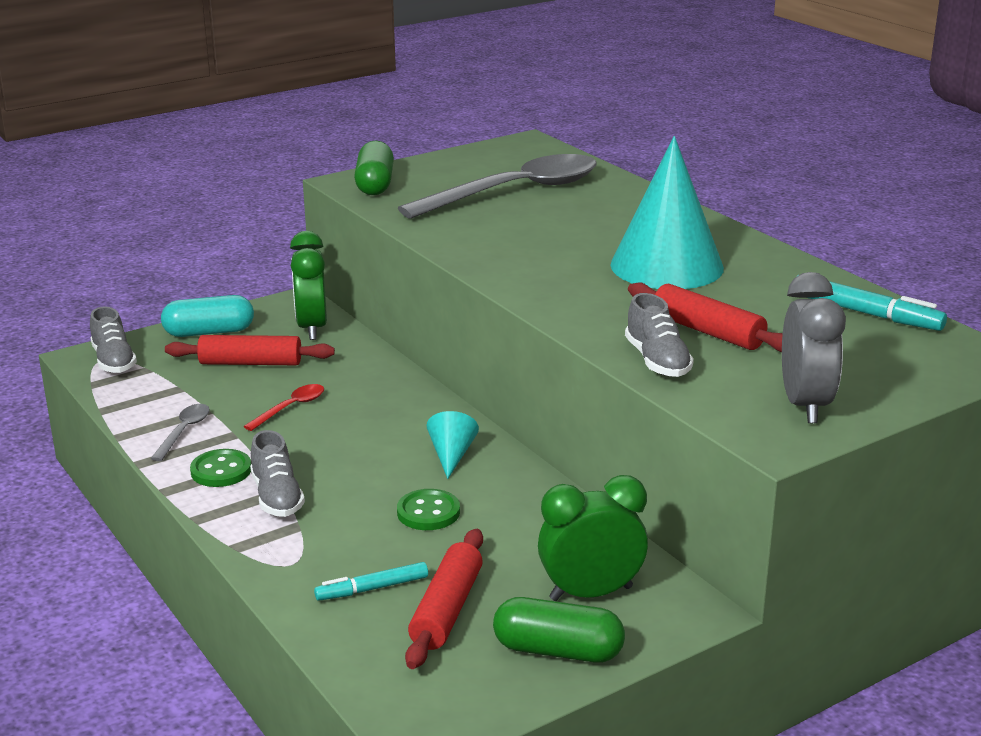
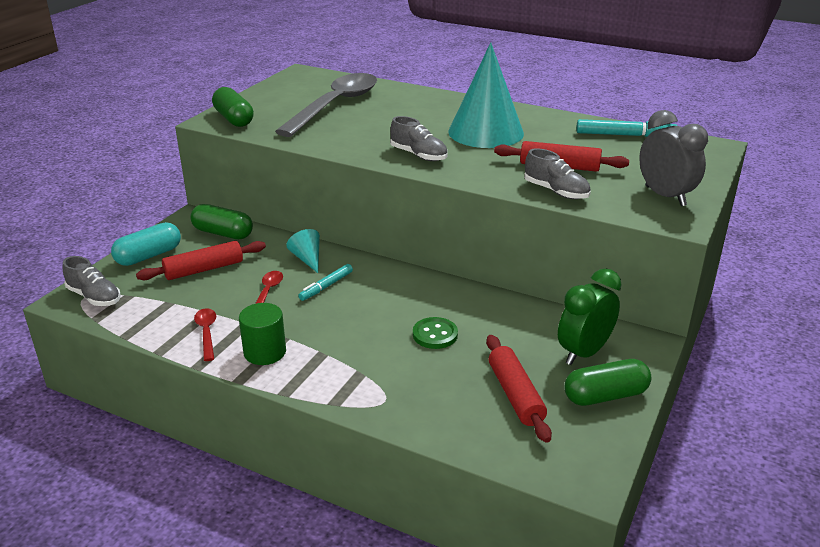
camera: 30 degrees left, 5 degrees up
(184, 431) = (207, 333): grey spoon -> red spoon
(221, 470) = (265, 352): green button -> green cylinder
(277, 497) = (325, 358): grey shoe -> grey shoe (419, 155)
(312, 328) = (223, 233): green clock -> green capsule
(372, 588) = (455, 398): turquoise marker -> turquoise marker (326, 286)
(451, 455) = (409, 293): turquoise cone -> turquoise cone (307, 259)

